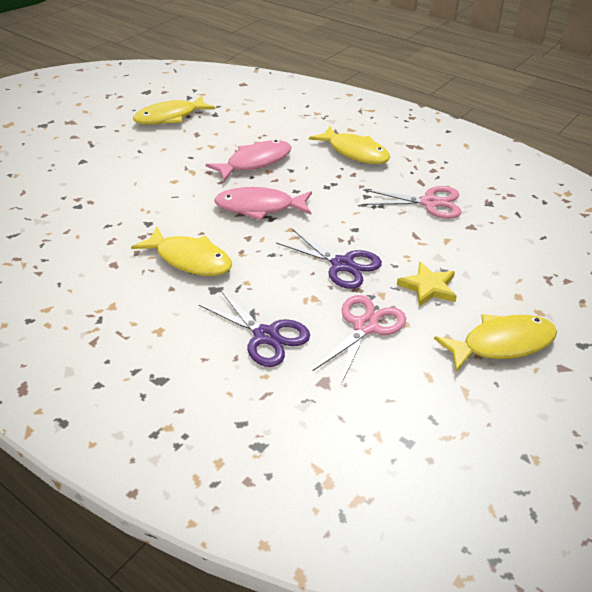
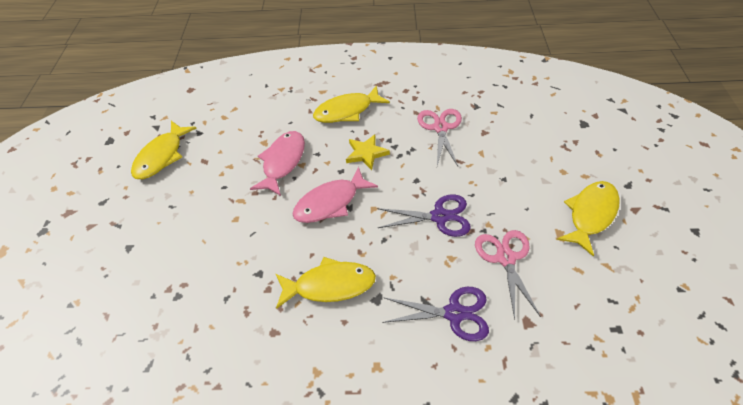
camera: 35 degrees left, 10 degrees up
(355, 152) = (347, 111): yellow fish -> yellow fish turned 150 degrees clockwise
(428, 287) = (509, 199): yellow star -> yellow star (366, 153)
(429, 203) = (440, 128): pink scissors -> pink scissors turned 60 degrees counterclockwise

